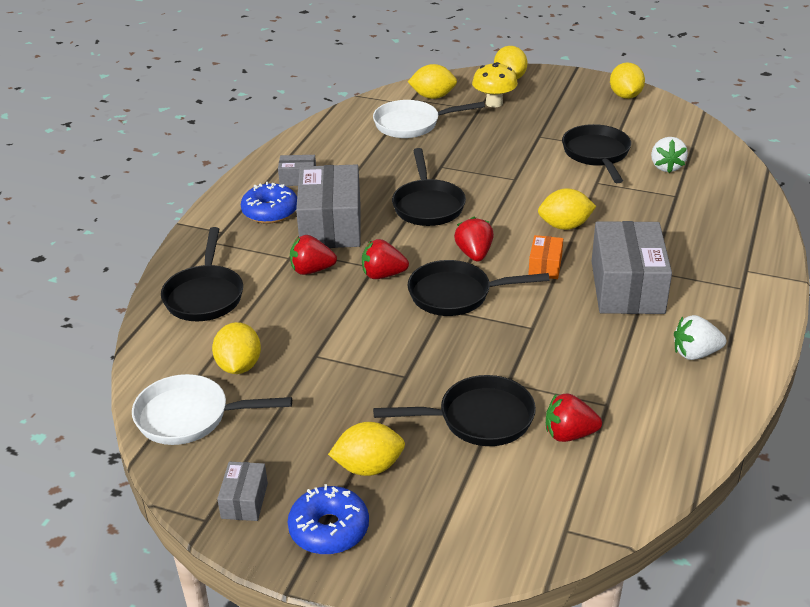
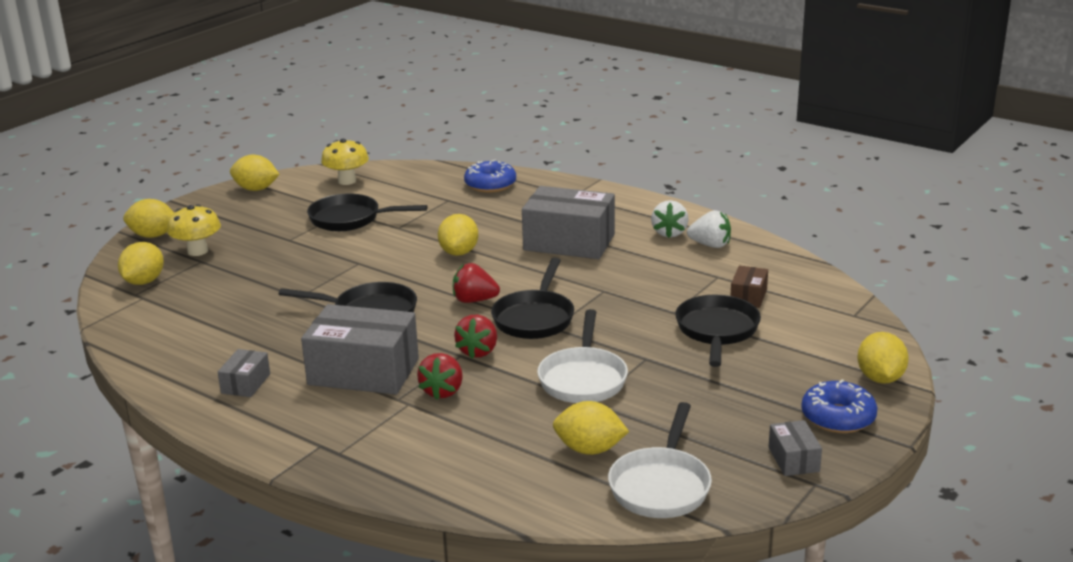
camera: 75 degrees left, 10 degrees down
(205, 295) = (447, 464): black pan -> none
(244, 501) = (793, 459): grey box -> grey box turned 60 degrees clockwise
(270, 211) = (303, 408): blue donut -> blue donut (490, 185)
(368, 467) = (764, 390): yellow lemon -> yellow lemon (880, 378)
(412, 124) = (193, 301): white pan -> white pan (583, 378)
(545, 266) = (516, 271): orange box -> none
(569, 434) = (748, 296): red strawberry -> brown box
(666, 167) = (399, 195): white strawberry -> white strawberry (710, 245)
(676, 133) = (347, 181): none -> yellow mushroom

